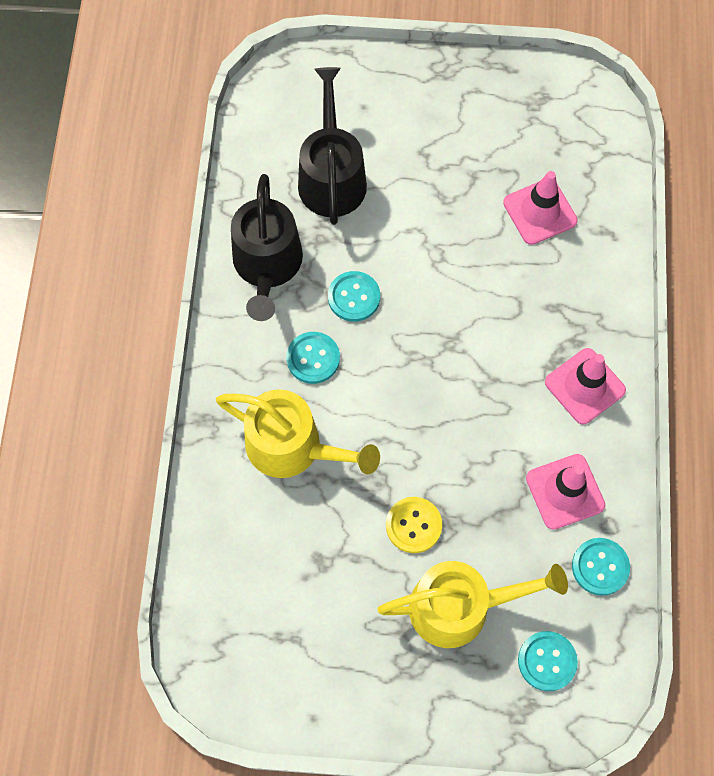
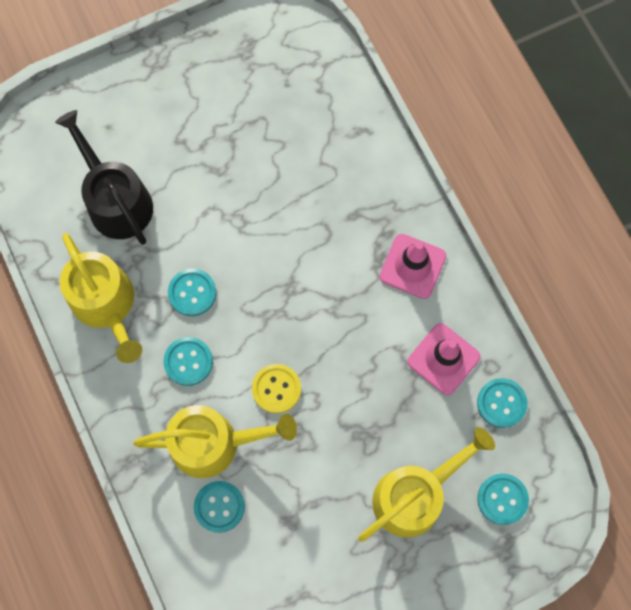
camera: 30 degrees left, 5 degrees up
(263, 509) = (219, 506): none -> turquoise button
(267, 265) = (106, 304): black watering can -> yellow watering can
(413, 525) = (344, 452): yellow button -> yellow button (276, 389)
(540, 212) = (300, 141): pink traffic cone -> none

